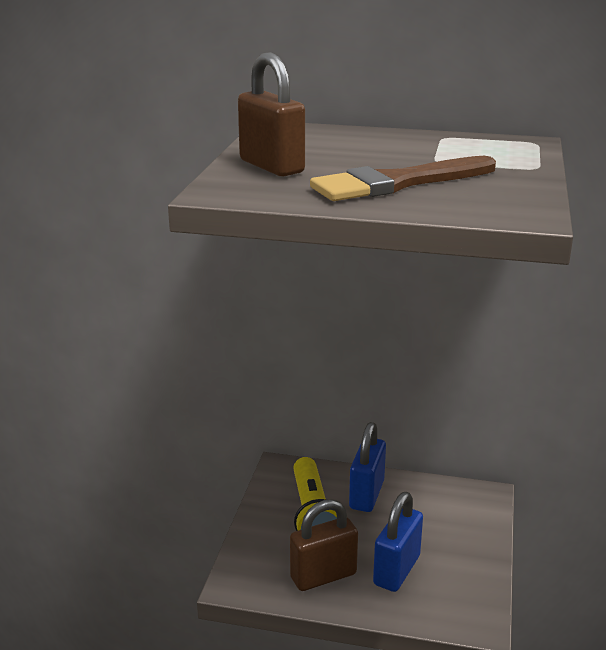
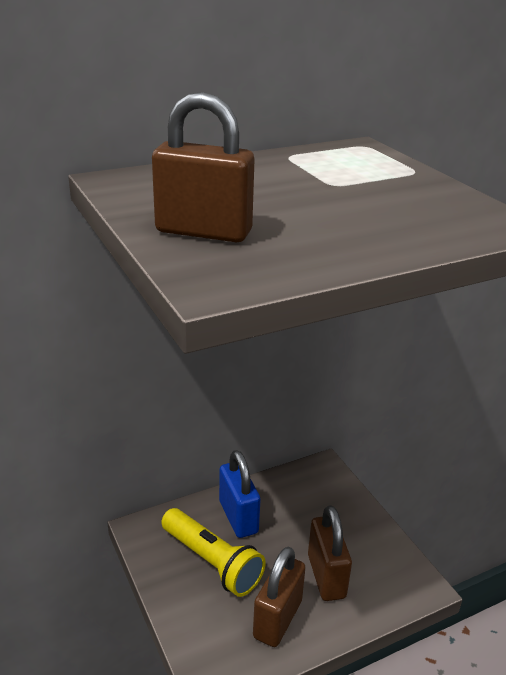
camera: 40 degrees left, 5 degrees up
(396, 570) = (326, 576): blue padlock -> brown padlock
(398, 183) = (353, 218): brown brush -> none

